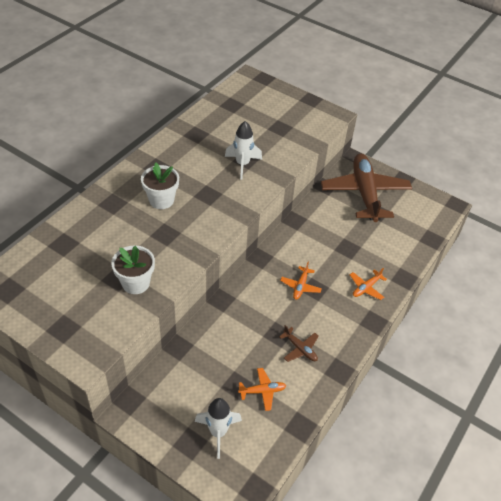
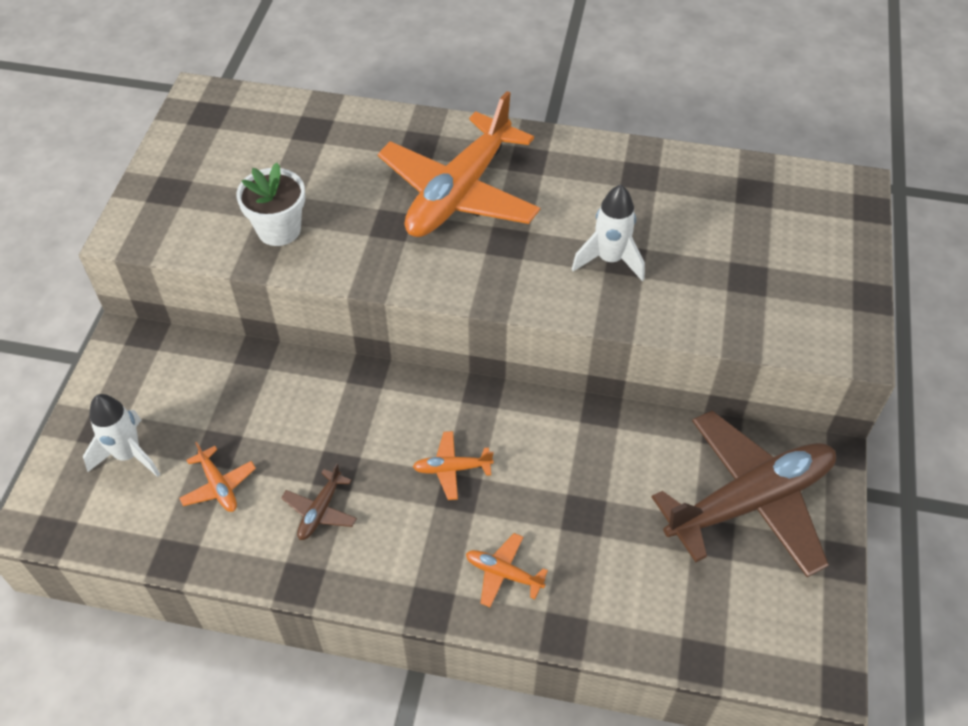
camera: 70 degrees right, 5 degrees up
(161, 200) = (459, 193): white flower pot -> orange plane

